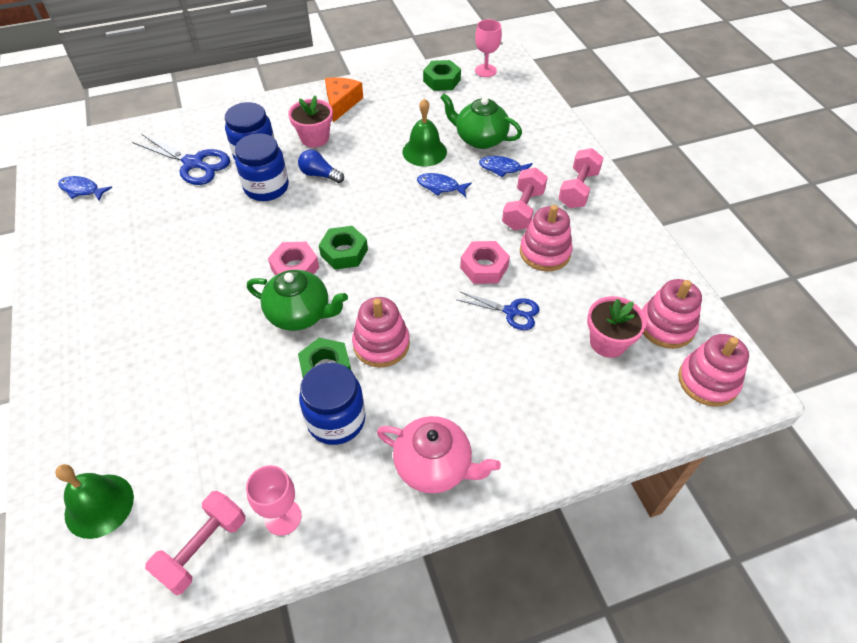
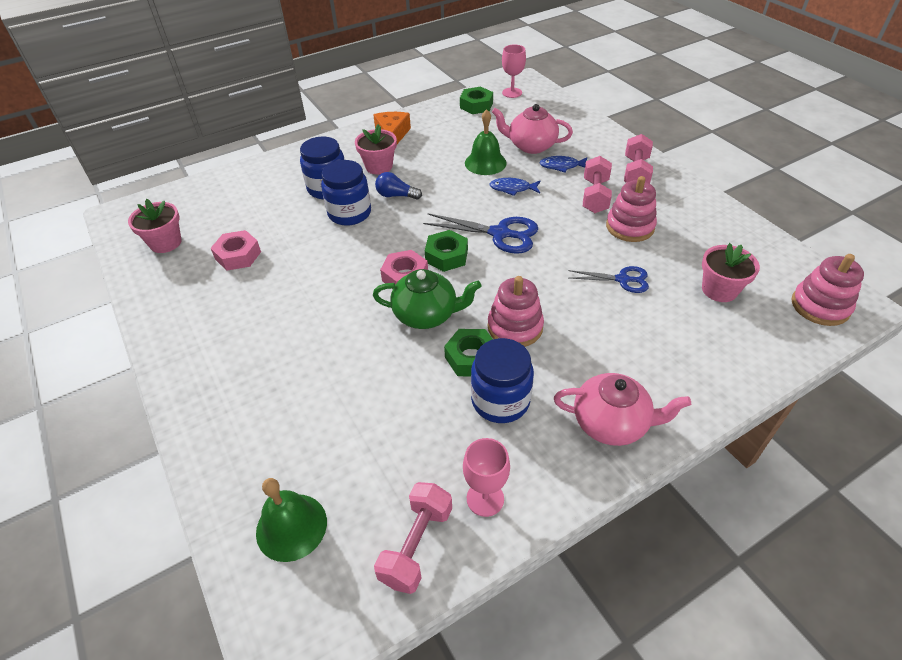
camera: 10 degrees left, 5 degrees down
(82, 190) = (165, 243): blue fish -> pink flower pot
(193, 163) = (270, 204): blue scissors -> blue scissors (500, 234)
(480, 139) = (531, 146): green teapot -> pink teapot
(484, 267) = (581, 247): pink nut -> pink nut (238, 255)
(666, 326) = (763, 268): pink stacking toy -> none

